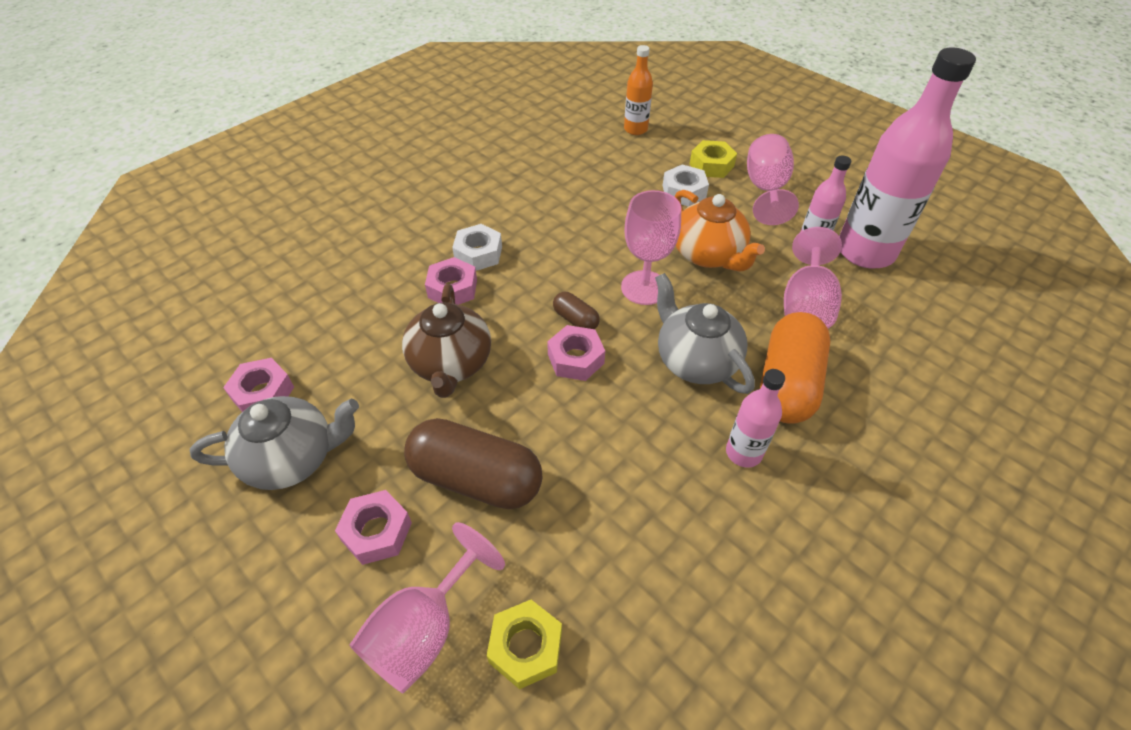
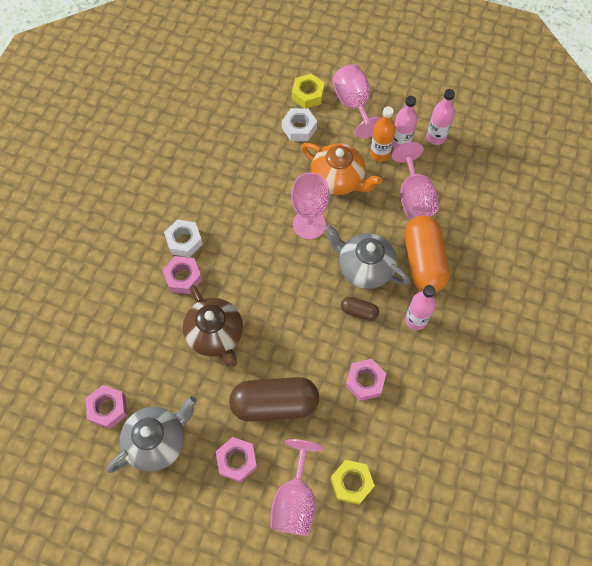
camera: 25 degrees left, 15 degrees up
(575, 319) = (277, 268): brown capsule -> brown capsule (359, 311)
(575, 359) = (291, 298): pink nut -> pink nut (365, 381)
(635, 129) = (237, 77): orange bottle -> orange bottle (380, 153)
(865, 252) = (436, 137): pink bottle -> pink bottle, size x0.50

